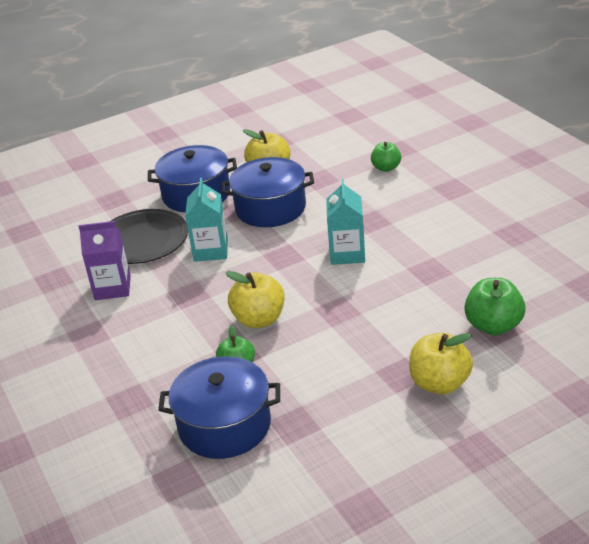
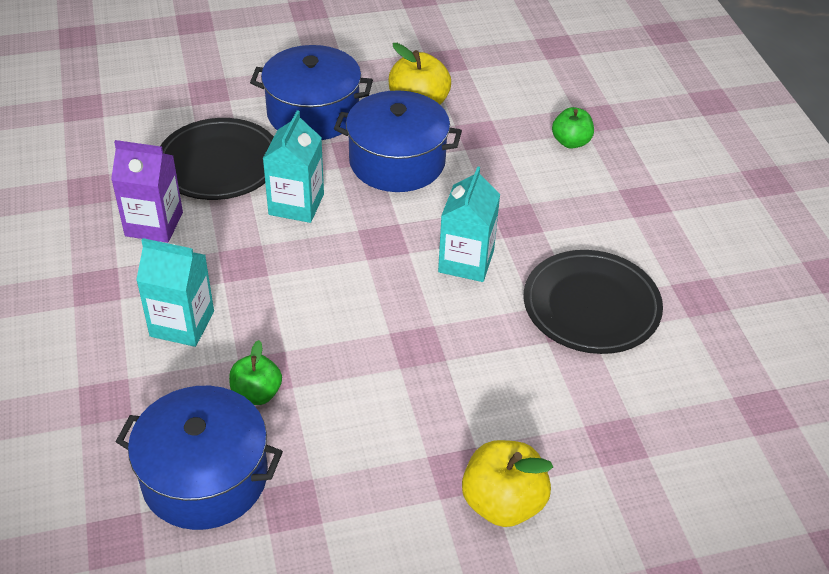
camera: 10 degrees right, 10 degrees up
(163, 341) = (182, 324): none -> turquoise carton
(259, 319) = (313, 329): yellow apple -> none
(445, 257) = (591, 306): none -> black plate
(493, 326) = (611, 435): green apple -> none

